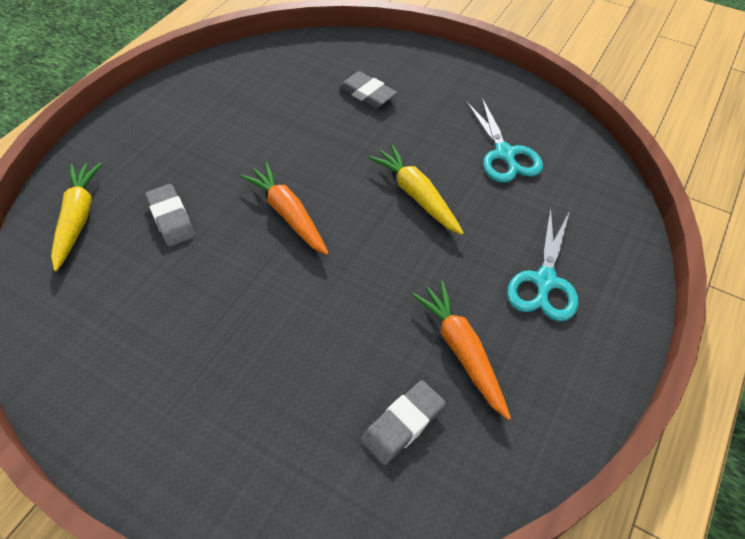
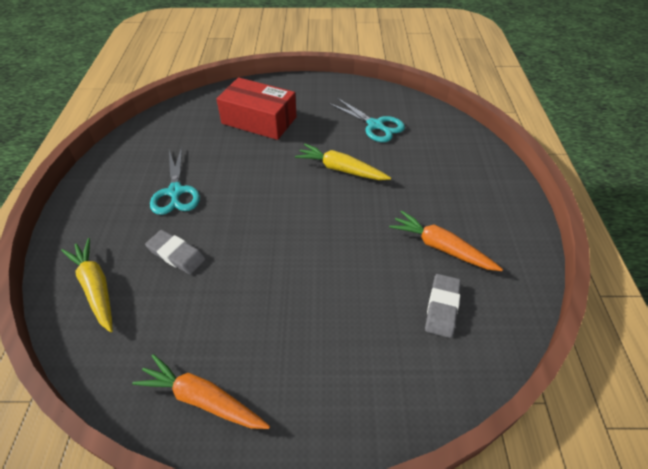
camera: 30 degrees left, 5 degrees down
(288, 214) = (264, 215): orange carrot -> orange carrot (202, 399)
(367, 93) = (259, 120): grey eraser -> red box
(545, 281) = (455, 187): turquoise scissors -> turquoise scissors (175, 192)

